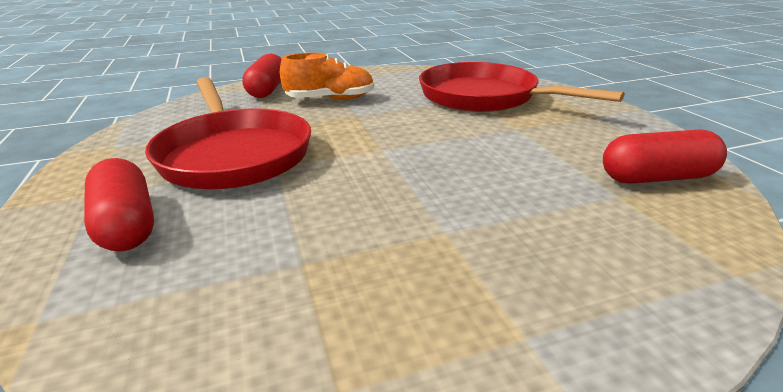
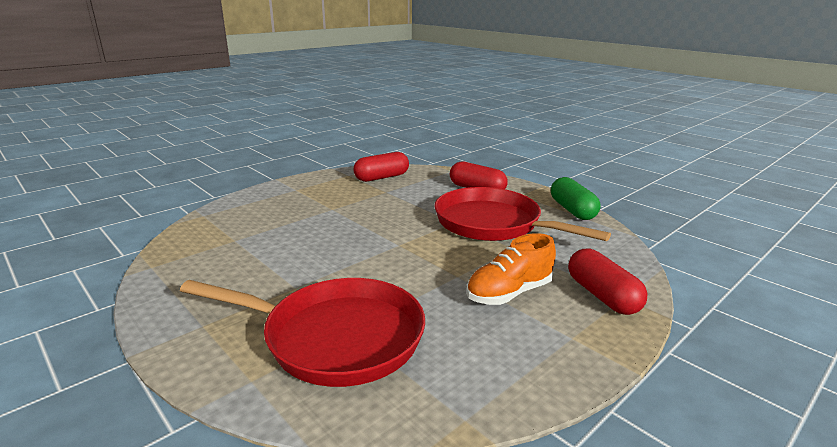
camera: 155 degrees right, 5 degrees down
(101, 153) = (572, 210): none -> green capsule
(657, 178) = (198, 256): red capsule -> red capsule (382, 177)

